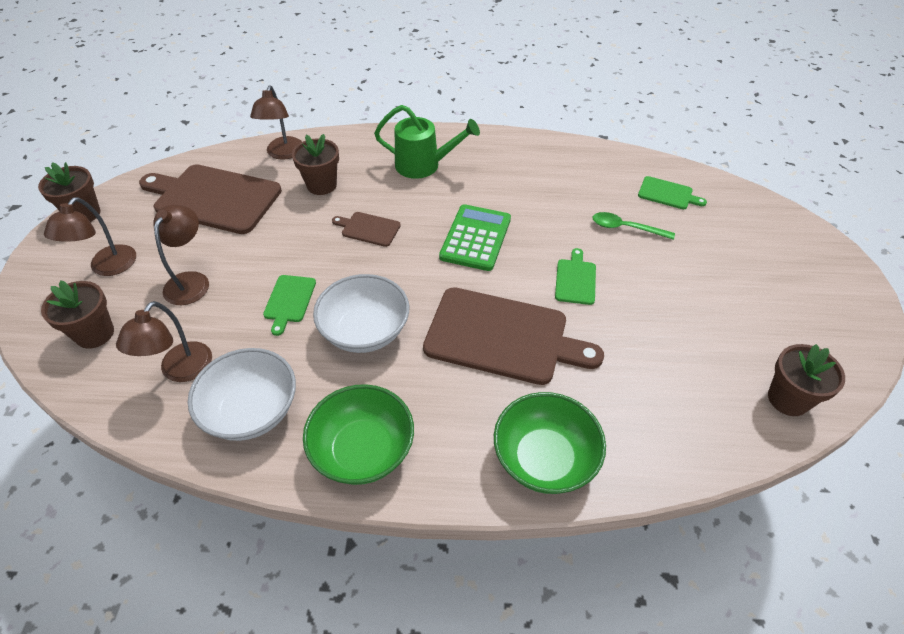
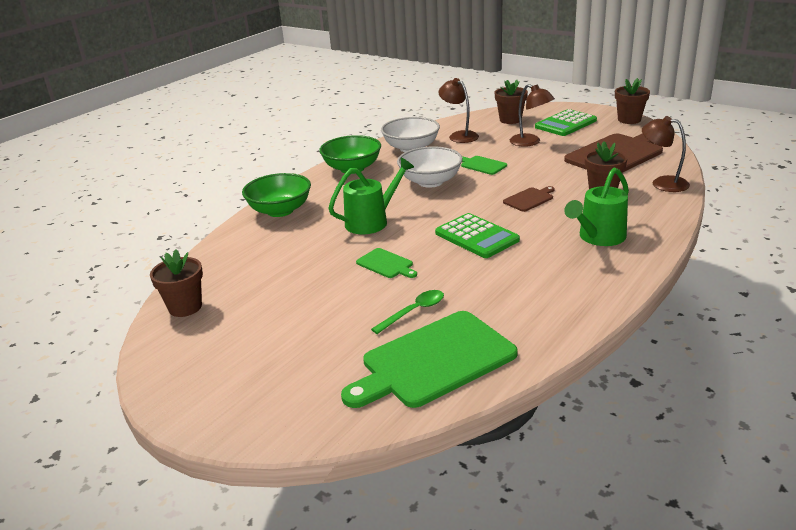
camera: 125 degrees right, 20 degrees down
(107, 267) = (566, 124): brown lamp -> green calculator
(502, 337) = (372, 221): brown cutting board -> green watering can
(667, 194) = (434, 361): green cutting board -> green cutting board, size x2.18

